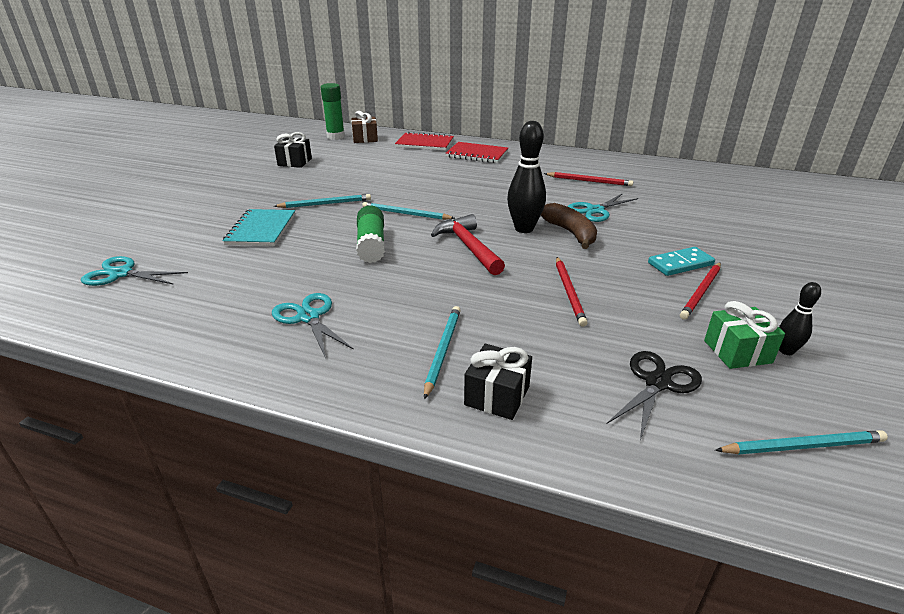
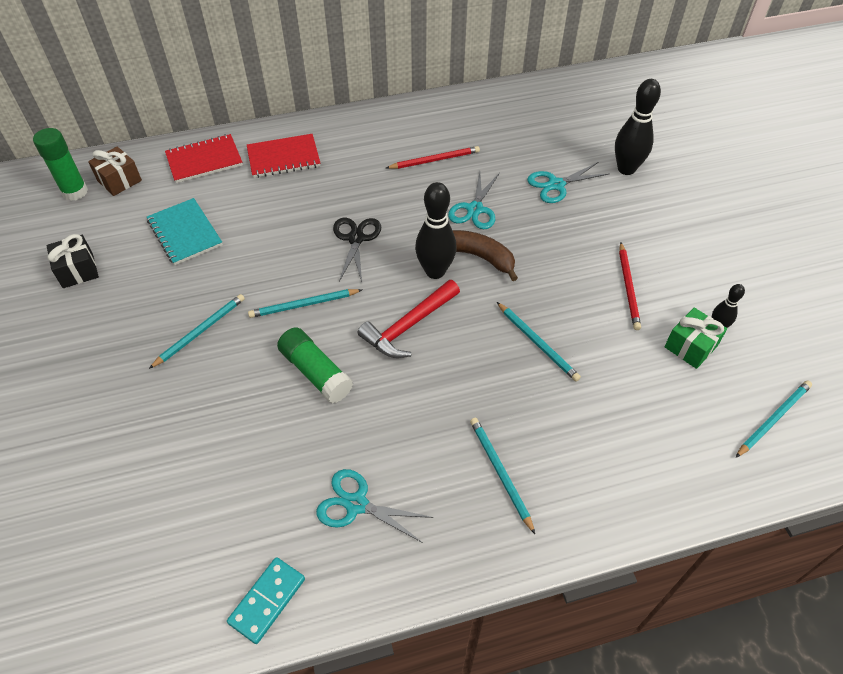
camera: 35 degrees left, 20 degrees up
(121, 274) = (96, 567): turquoise scissors -> turquoise scissors (556, 185)
(261, 229) = (174, 412): turquoise notebook -> turquoise notebook (185, 233)
(468, 247) = (408, 326): red hammer -> red hammer turned 75 degrees counterclockwise
(497, 396) = (576, 495): black gift -> none
(569, 292) = (537, 343): red pencil -> turquoise pencil
(657, 383) = (664, 412): black scissors -> black scissors (356, 238)
(680, 264) = (592, 257): turquoise domino -> turquoise domino (267, 600)
(771, 228) = (626, 169): none -> black bowling pin

